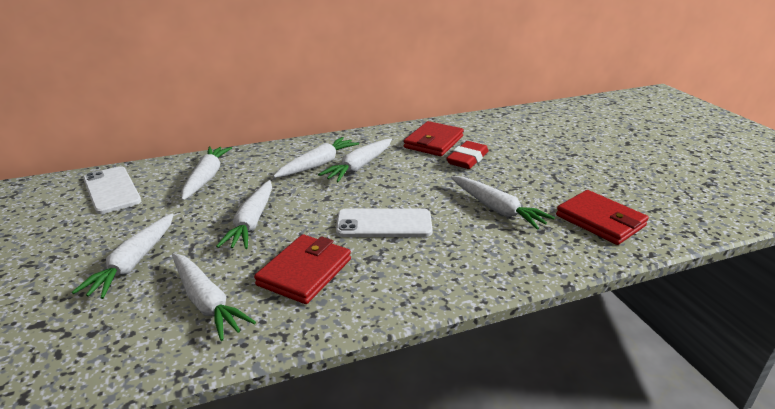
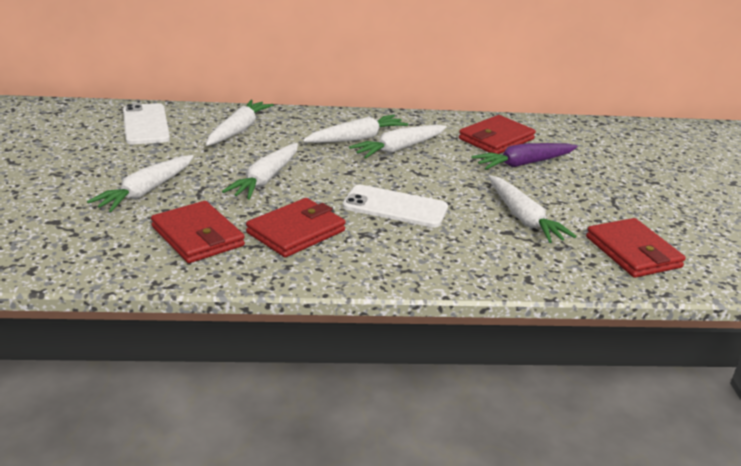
camera: 15 degrees right, 0 degrees up
(206, 302) = (197, 236): white carrot -> red wallet
(467, 159) = (523, 164): red eraser -> purple carrot

